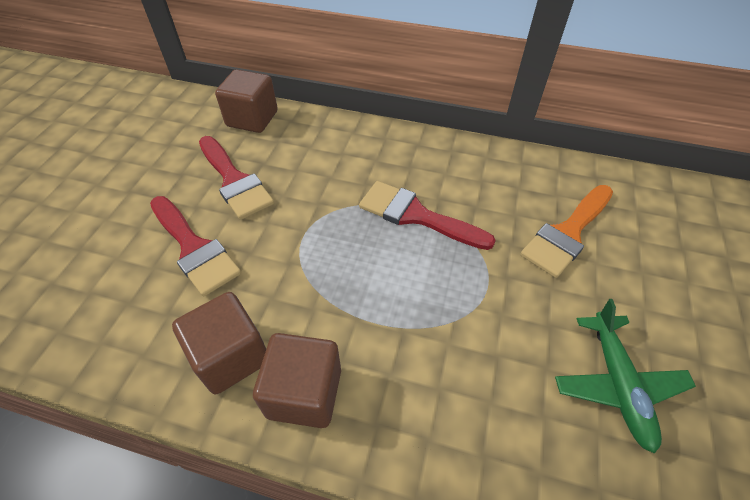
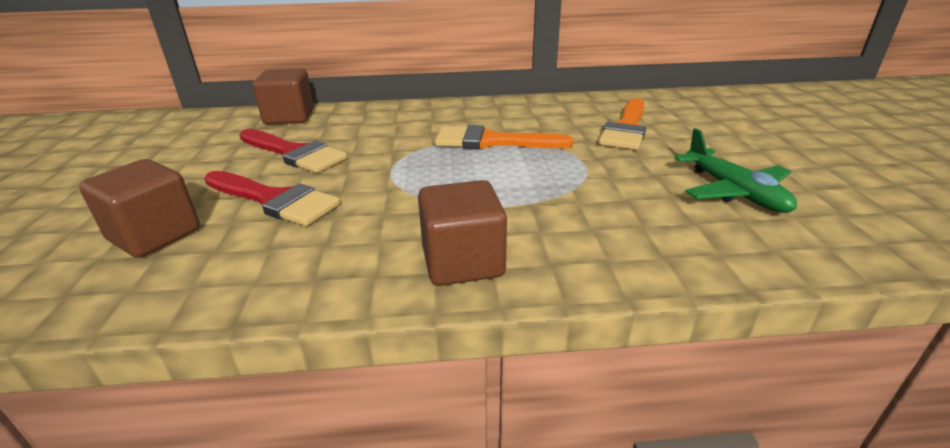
camera: 20 degrees left, 20 degrees down
(231, 356) = (364, 258): brown cube -> brown cube (155, 235)
(416, 215) = (492, 141): red brush -> orange brush

